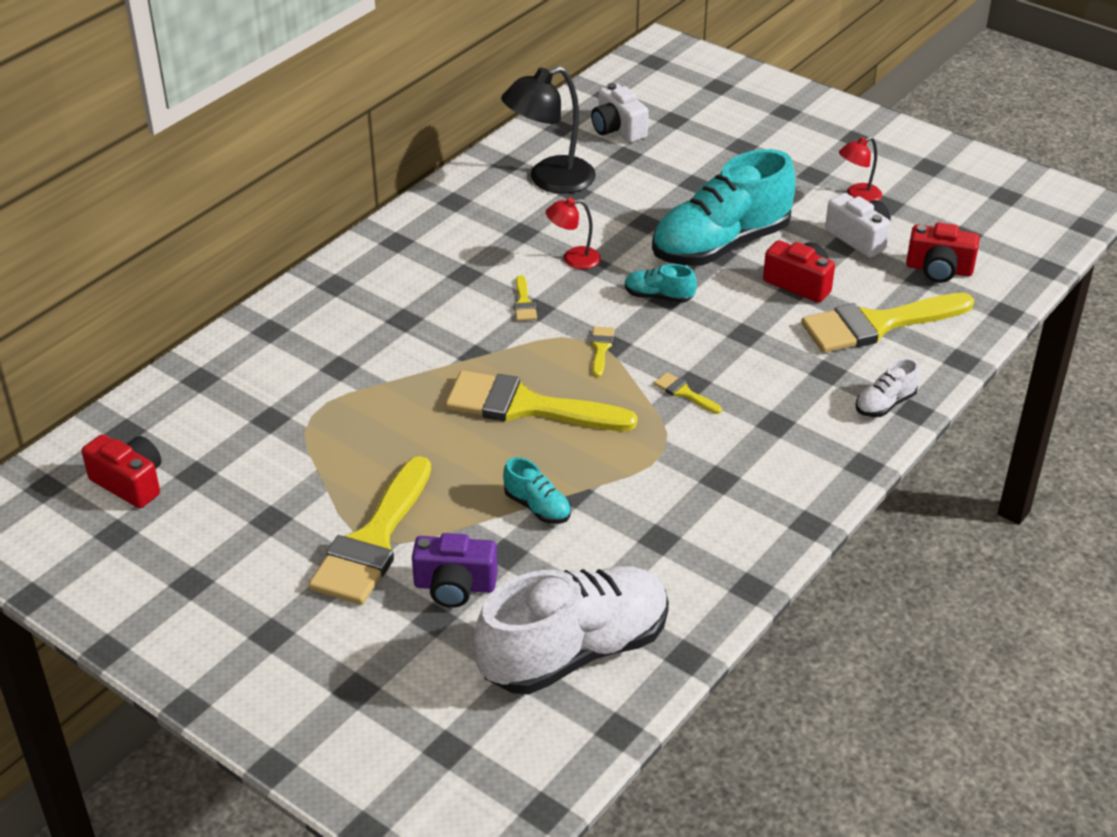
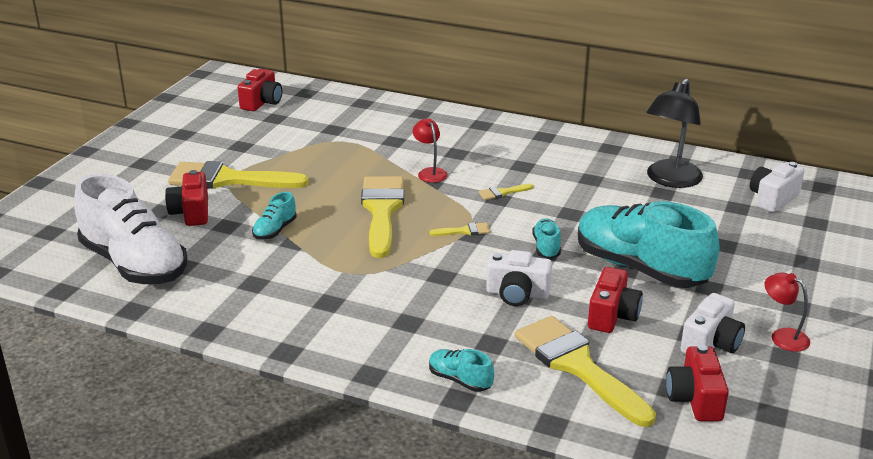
camera: 75 degrees right, 10 degrees down
(454, 586) = (191, 212): purple camera -> red camera
(550, 180) = (670, 180): black lamp -> black lamp turned 105 degrees counterclockwise
(573, 259) = (571, 204): red lamp -> red lamp (430, 172)
(684, 393) = (427, 274): yellow brush -> none
(744, 336) = (517, 294): none -> white camera
(885, 404) = (460, 380): white shoe -> turquoise shoe

